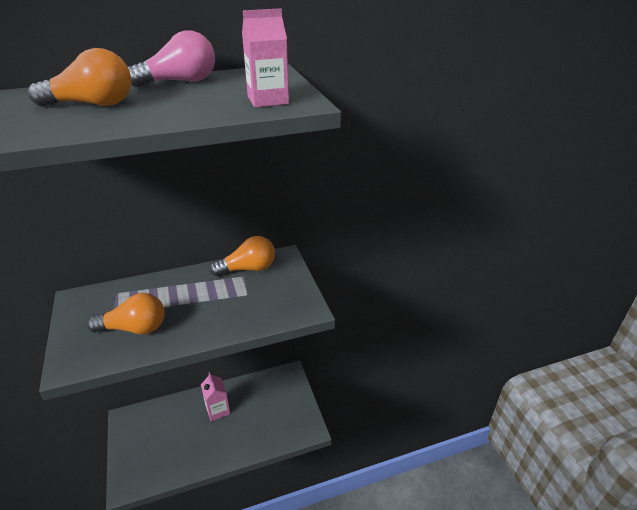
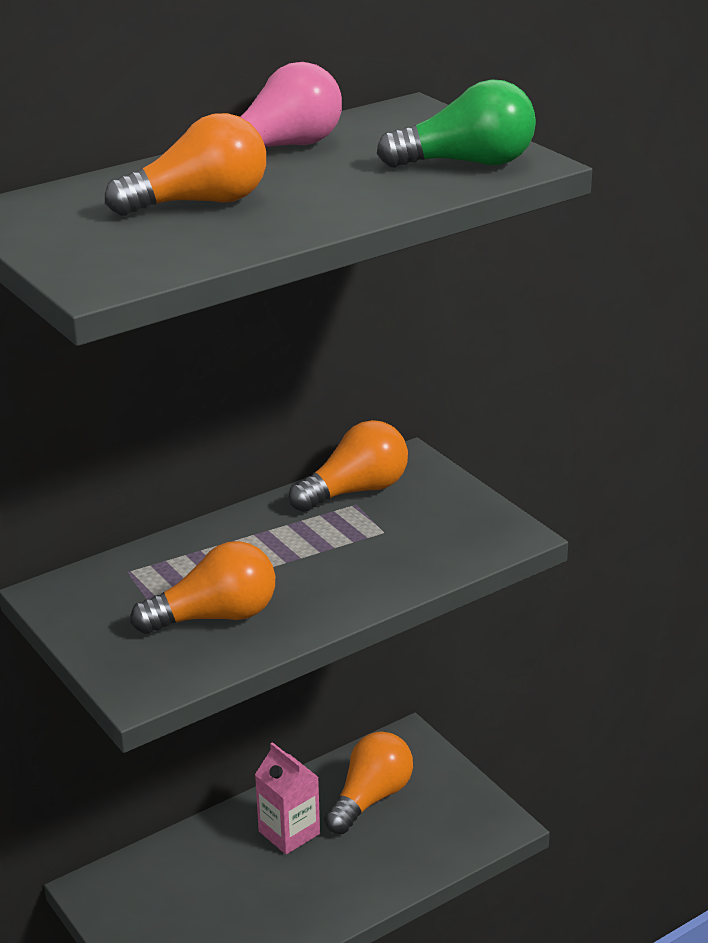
camera: 15 degrees left, 5 degrees down
(260, 400) = (370, 798): none -> orange light bulb
(268, 100) = (467, 163): pink carton -> green light bulb

